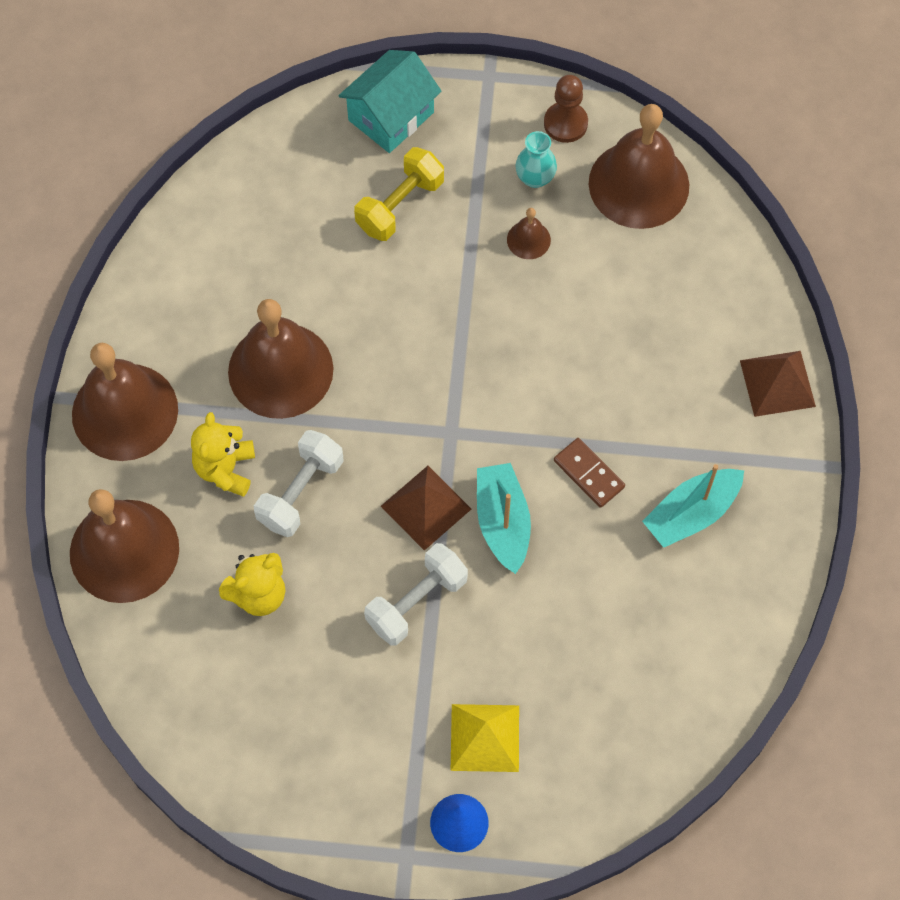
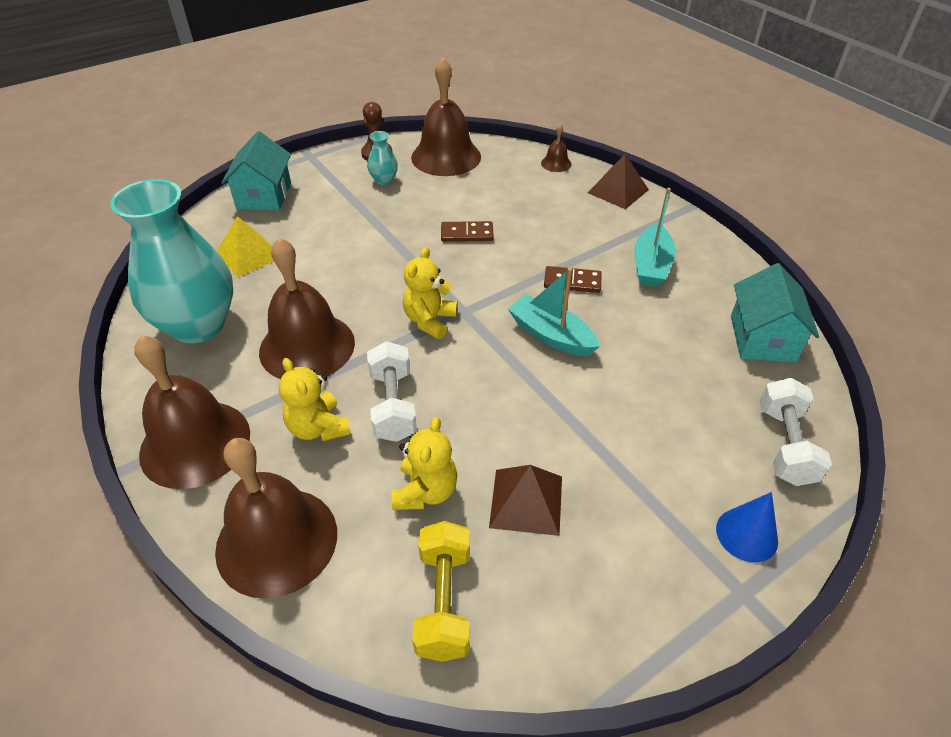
camera: 40 degrees left, 20 degrees down
(208, 272) = (198, 325): none -> turquoise vase
(400, 205) = (311, 228): yellow dumbbell -> yellow dumbbell (444, 601)
(410, 420) = (430, 320): none -> yellow teddy bear
(416, 602) = (548, 415): white dumbbell -> white dumbbell (784, 445)
(426, 507) = (493, 359): brown pyramid -> brown pyramid (526, 501)
(484, 738) = (692, 464): yellow pyramid -> yellow pyramid (249, 255)
(528, 240) = (409, 204): brown bell -> brown bell (556, 163)
(548, 329) = (467, 234): none -> brown domino
(695, 678) = (762, 338): none -> turquoise house

